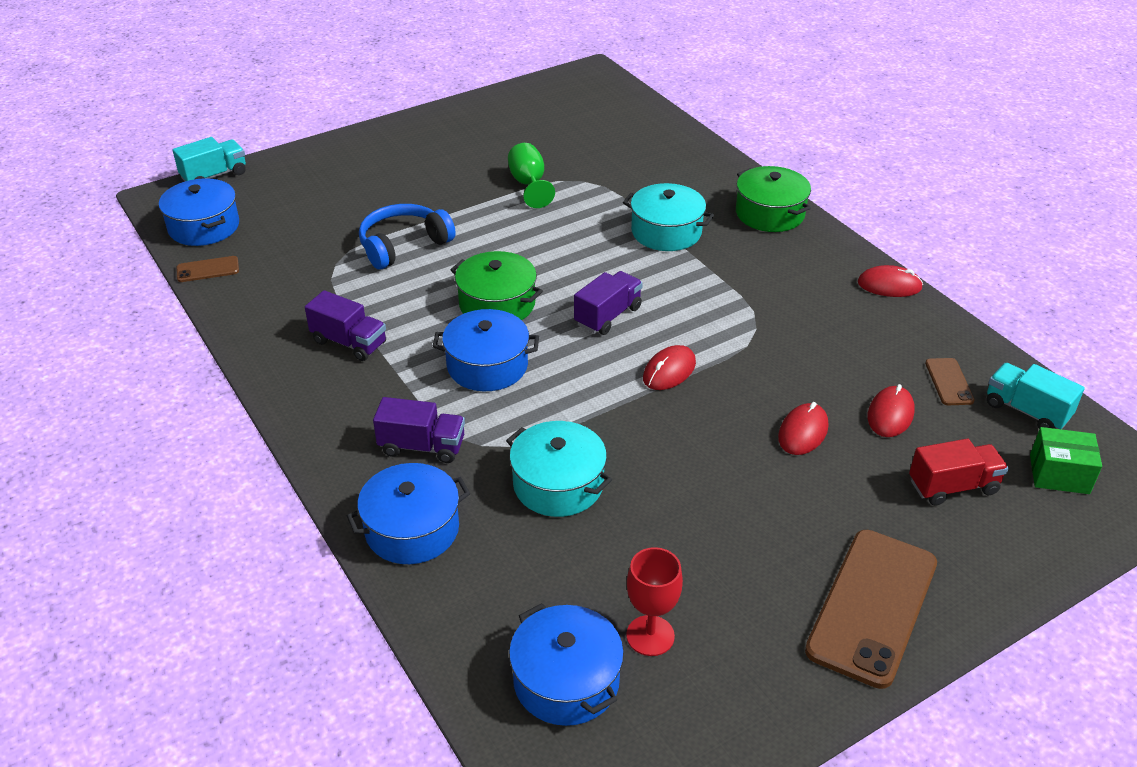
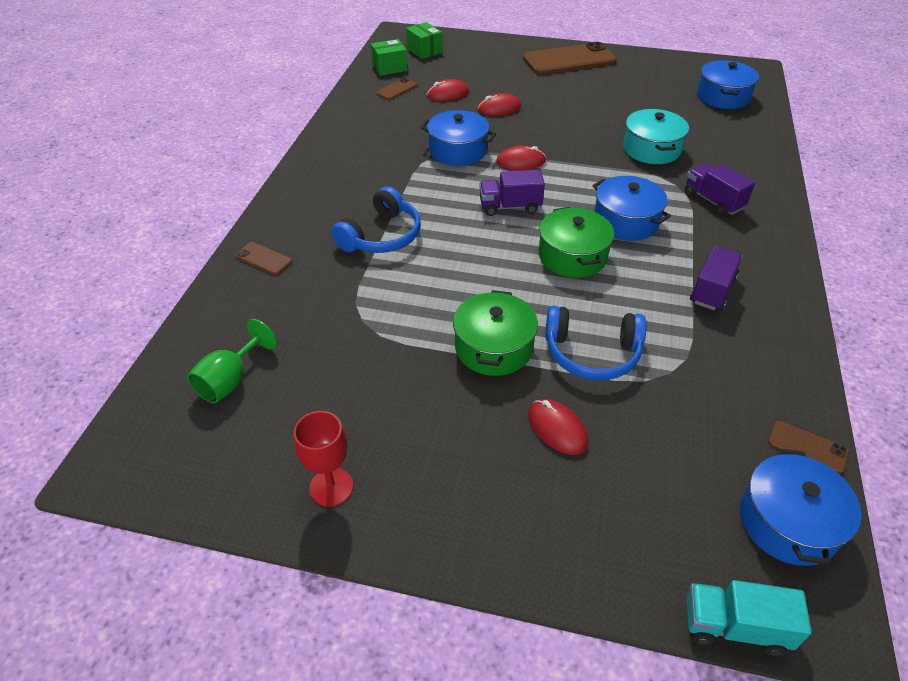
camera: 135 degrees left, 5 degrees up
(349, 342) = (712, 290): purple truck -> purple truck turned 45 degrees clockwise
(412, 529) = (751, 170): blue pot -> blue pot (458, 150)
(529, 184) = (409, 347): green goblet -> green goblet (230, 380)
(650, 635) = (671, 91): red goblet -> red goblet (331, 487)
(666, 232) = (381, 236): turquoise pot -> blue headphones
(713, 173) = (263, 259): none -> brown phone
(769, 213) = (295, 206): green pot -> green pot (494, 347)
(889, 285) = (328, 133): red mouse -> red mouse (557, 429)
(953, 486) = (472, 67): red truck -> none
(1026, 411) = (389, 67): turquoise truck -> green box

